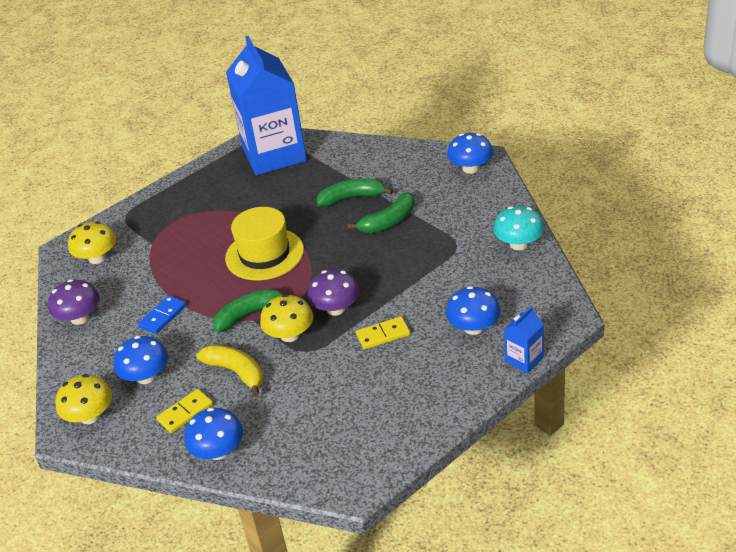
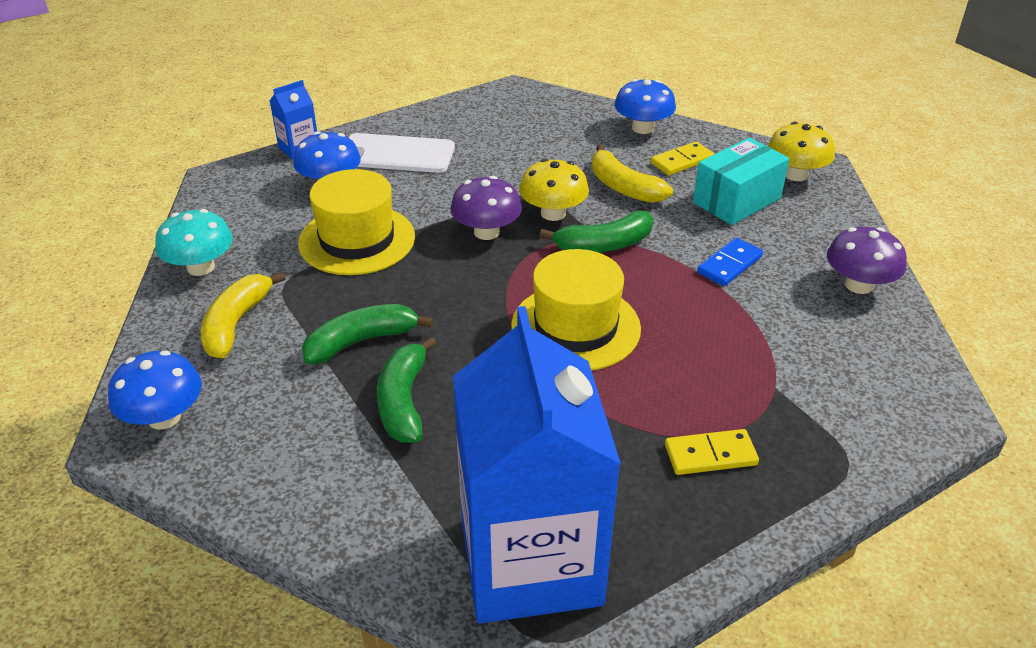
camera: 175 degrees left, 0 degrees up
(97, 258) = (871, 380): yellow mushroom -> none
(146, 376) = (737, 200): blue mushroom -> turquoise box
(351, 198) = (404, 402): green banana -> green banana turned 90 degrees clockwise
(383, 335) = (438, 194): yellow domino -> yellow domino (710, 455)
(426, 284) = (357, 240): none -> yellow hat
(435, 370) = (397, 154): none -> white phone
(468, 216) = (236, 324): none -> yellow banana

